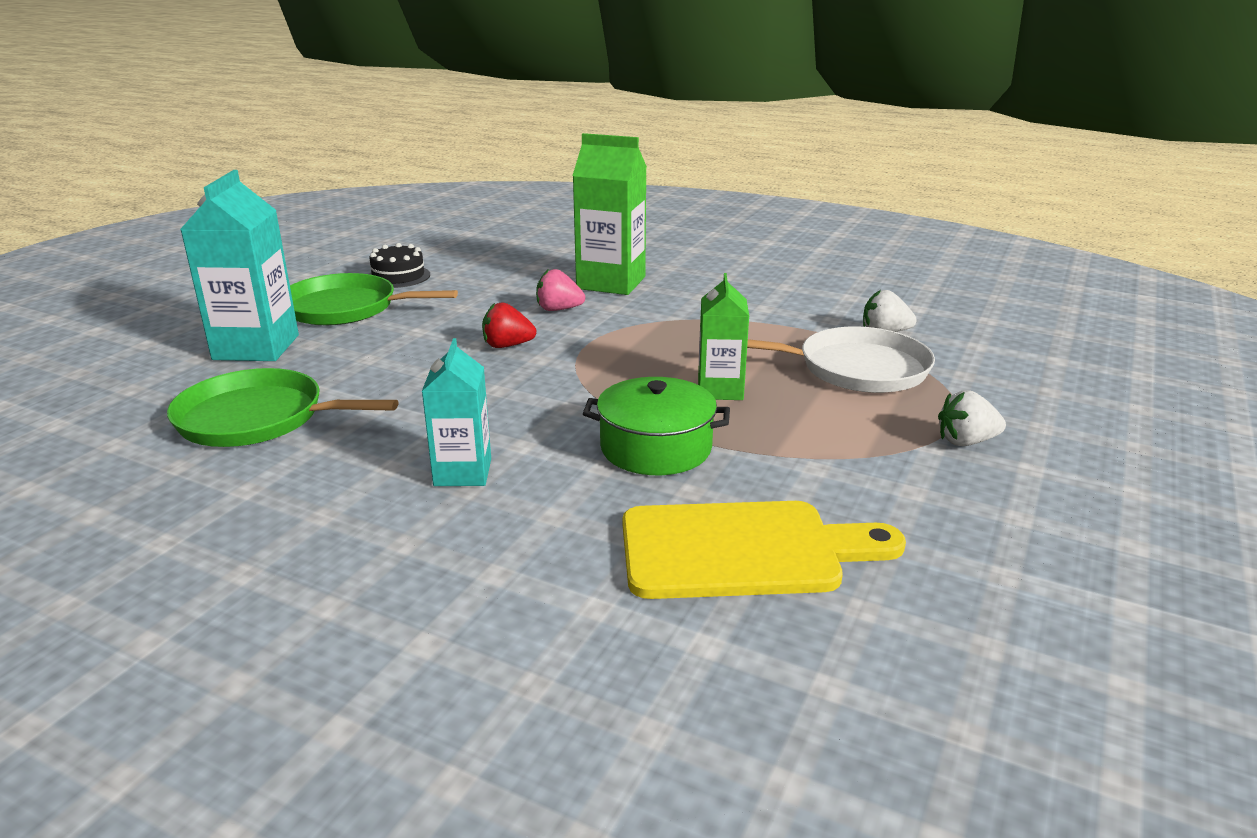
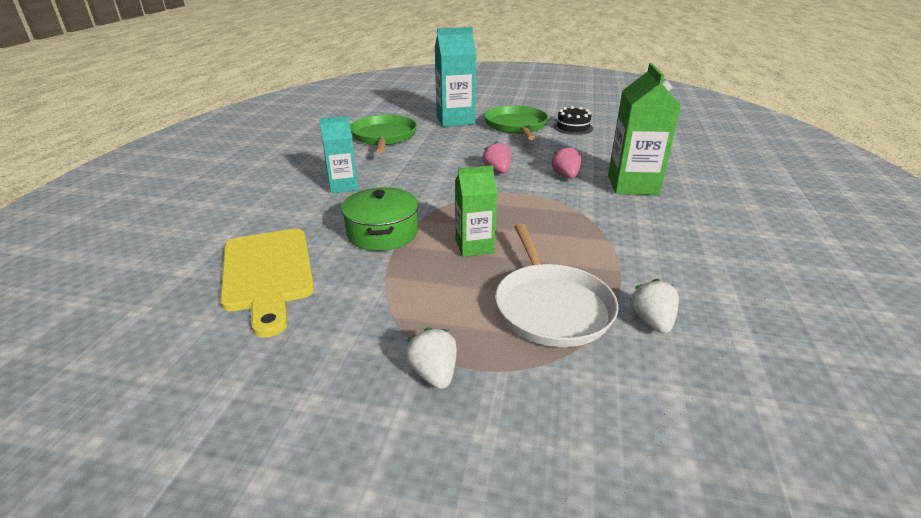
camera: 75 degrees right, 5 degrees up
(507, 346) = (497, 171): red strawberry -> pink strawberry

